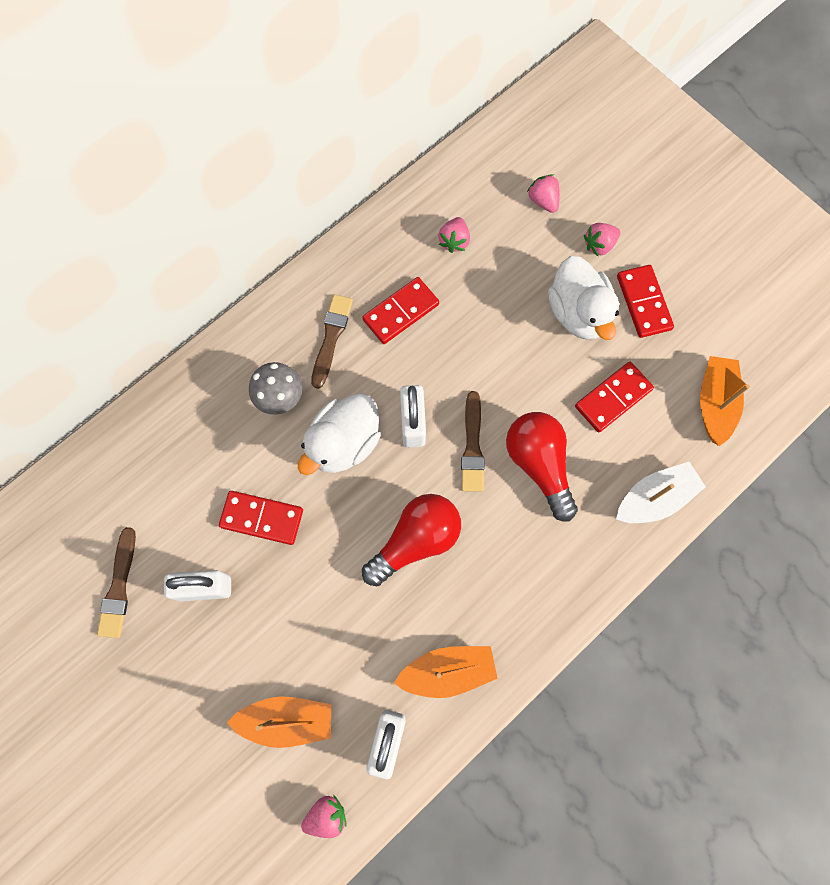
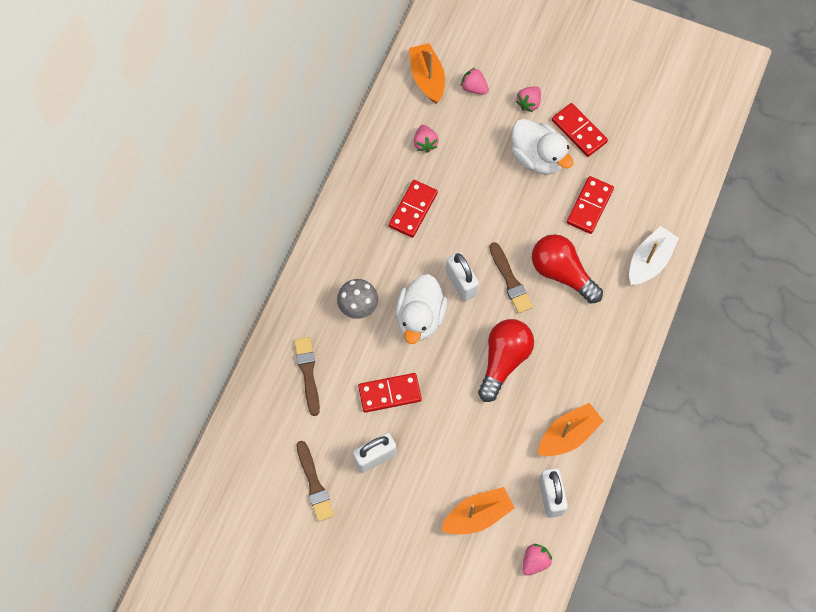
camera: 25 degrees left, 5 degrees down
(331, 337) = (372, 249): brown brush -> brown brush (308, 373)
(714, 403) = (659, 180): orange boat -> orange boat (427, 78)

